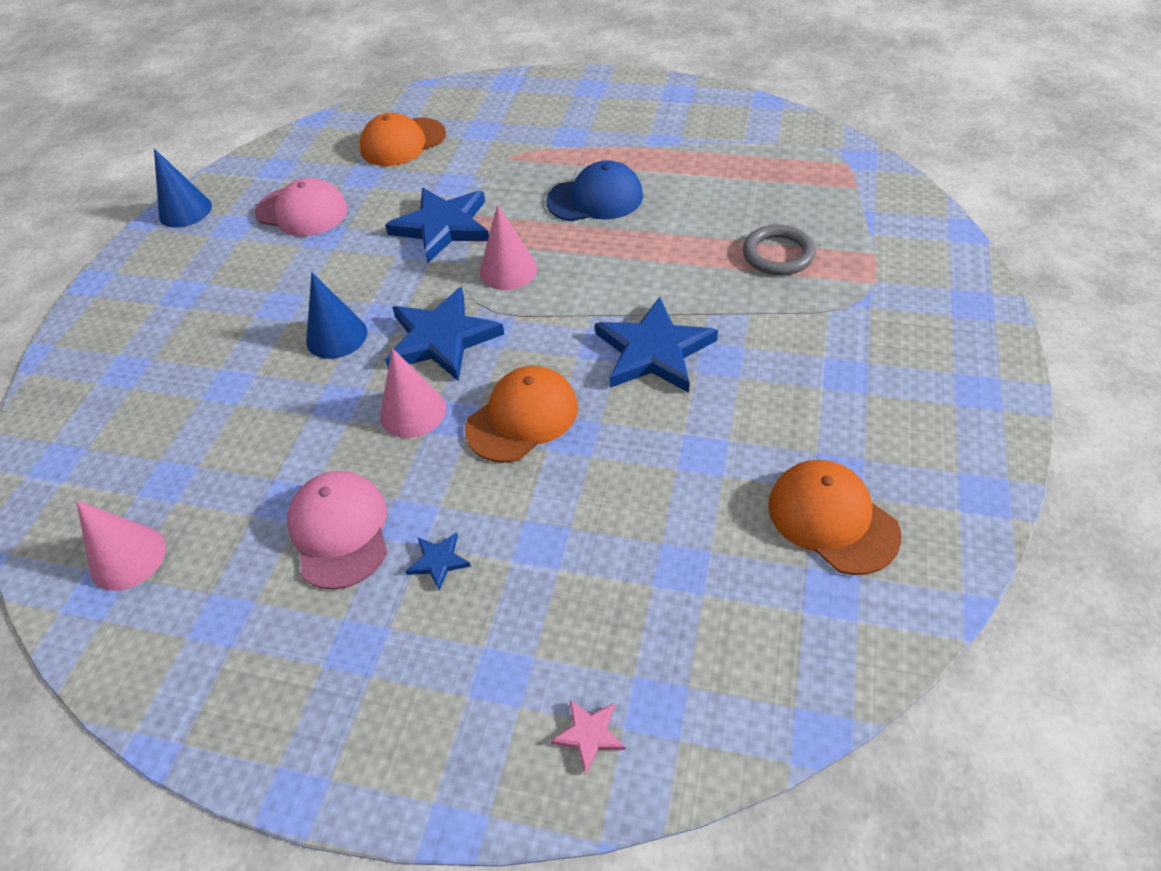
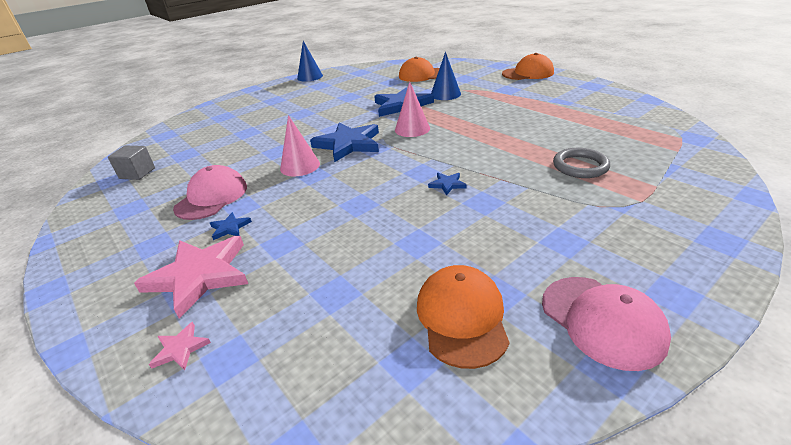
camera: 35 degrees right, 15 degrees down
(128, 557) = (137, 173): pink cone -> grey cube
(302, 211) = (351, 87): pink cap -> pink cap (602, 321)
(336, 336) = (307, 129): blue cone -> blue cone (445, 94)
(490, 646) = (199, 275): none -> pink star
(522, 417) = (343, 187): orange cap -> orange cap (528, 73)
(595, 198) = (492, 114): blue cap -> none
(654, 351) = (447, 184): blue star -> blue star, size x0.44

